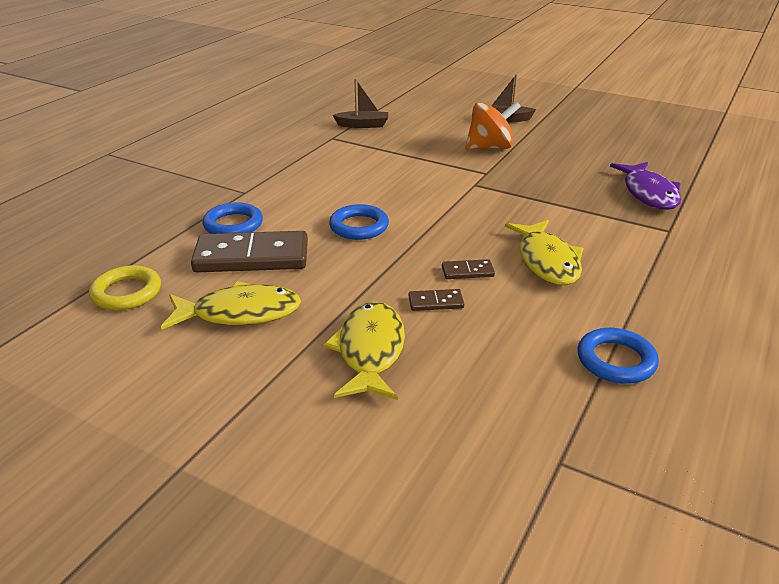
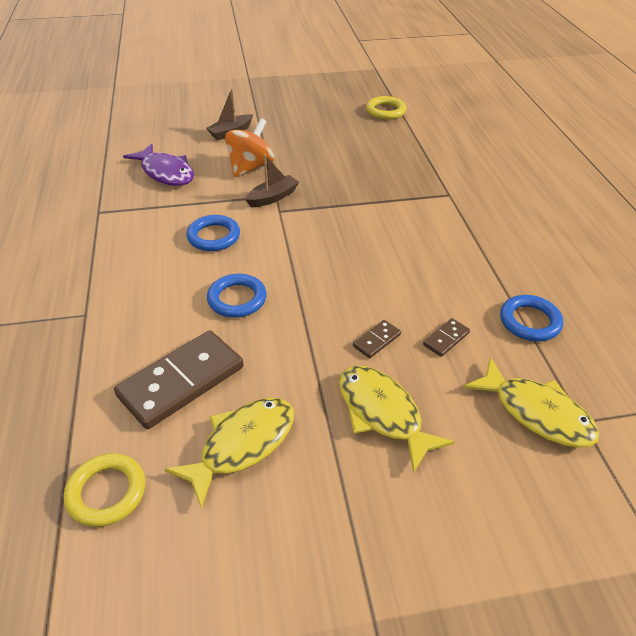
camera: 40 degrees left, 10 degrees up
(233, 224) = (119, 356): blue ring -> blue ring (213, 236)
(363, 125) = (111, 185): brown boat -> brown boat (272, 197)
(467, 271) = (366, 299): brown domino -> brown domino (446, 339)
(547, 261) = (406, 261): yellow fish -> yellow fish (536, 413)
(648, 193) = (405, 166): purple fish -> purple fish (166, 172)
(688, 146) = (385, 111): none -> yellow ring

